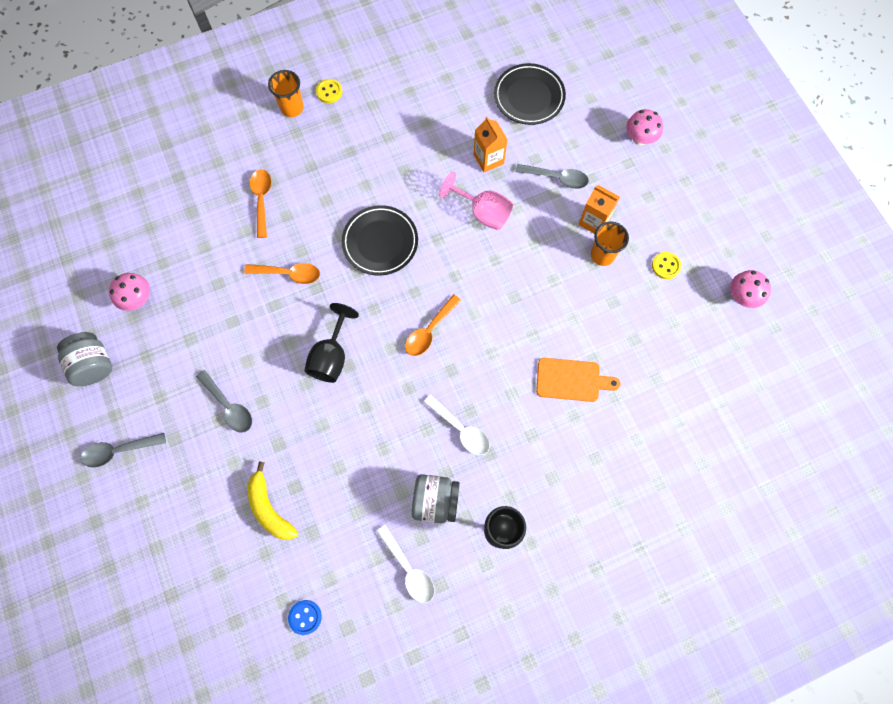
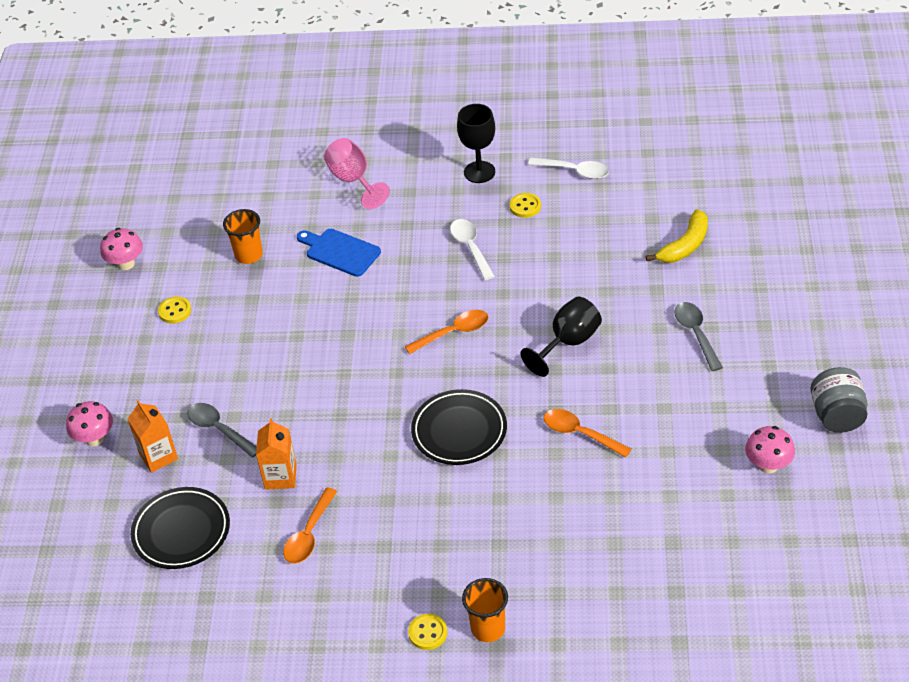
camera: 150 degrees left, 25 degrees down
(119, 450) = (826, 332): grey spoon -> none
(262, 200) = (577, 525): orange spoon -> orange spoon (309, 534)
(269, 508) = (685, 245): yellow banana -> yellow banana turned 45 degrees clockwise
(305, 617) = (682, 168): blue button -> none
(409, 569) = (575, 171): white spoon -> white spoon turned 120 degrees clockwise
(435, 501) = (525, 206): grey jar -> yellow button
(483, 212) = (325, 422): pink goblet -> pink goblet (353, 180)
(572, 380) = (340, 251): orange cutting board -> blue cutting board
(594, 221) = (213, 374): orange carton -> orange carton (158, 456)
(602, 255) = (229, 341): orange cup -> orange cup (249, 255)

